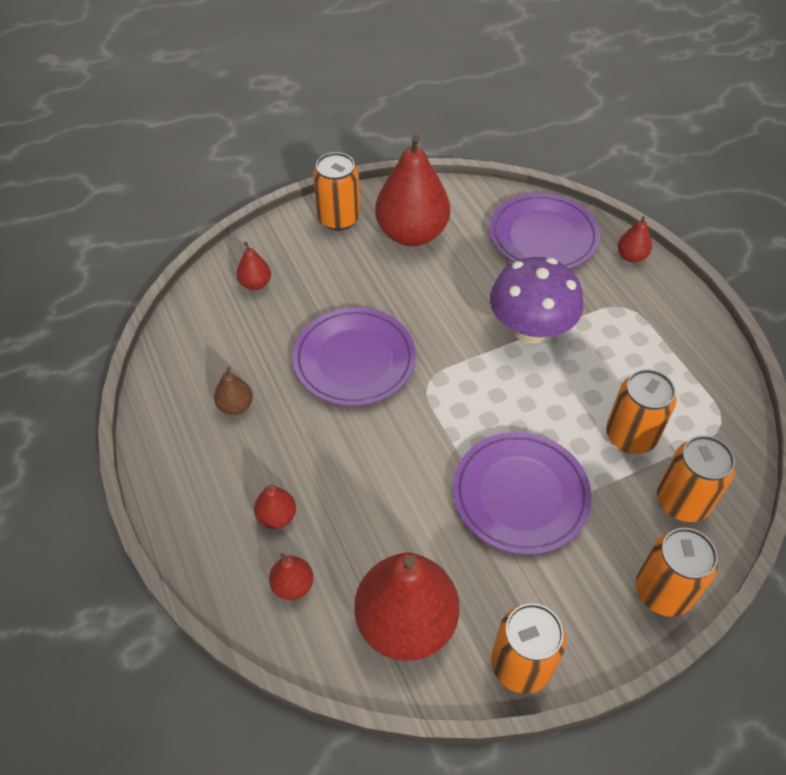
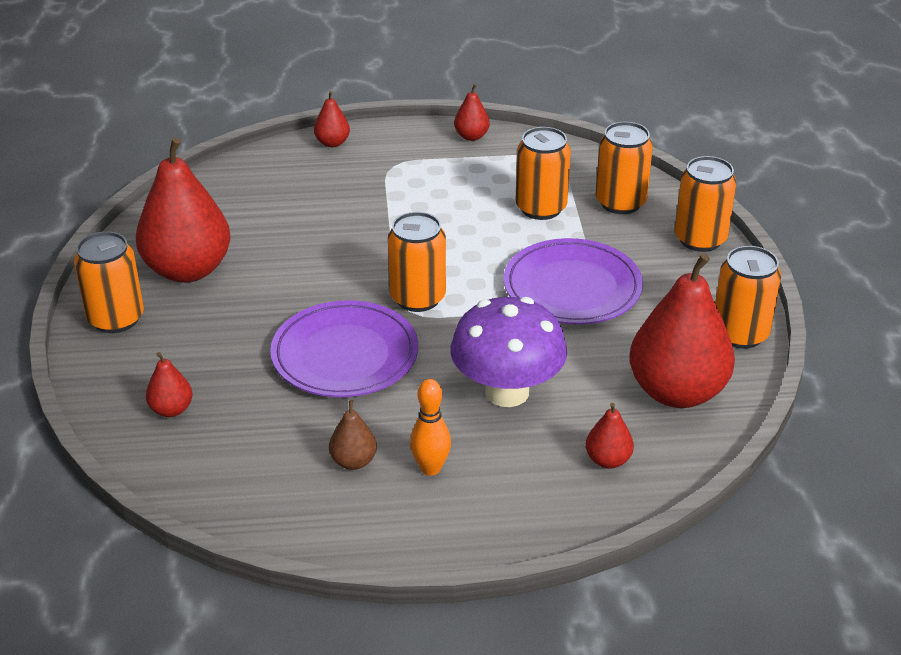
camera: 70 degrees left, 15 degrees down
(243, 458) = (430, 468): none -> orange bowling pin
(277, 517) = (520, 456): red pear -> red pear (471, 136)
(447, 384) = (417, 298): none -> orange can
(530, 330) = (383, 228): purple mushroom -> purple mushroom (507, 392)
(543, 236) = (264, 185): purple plate -> none

